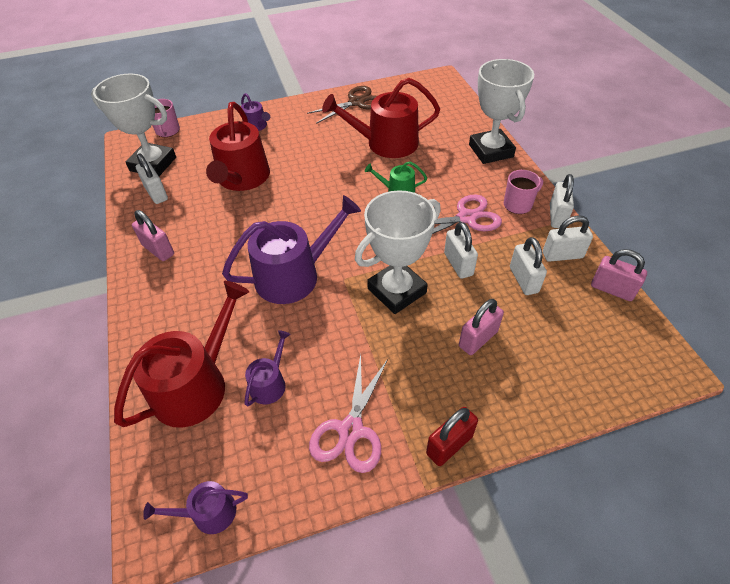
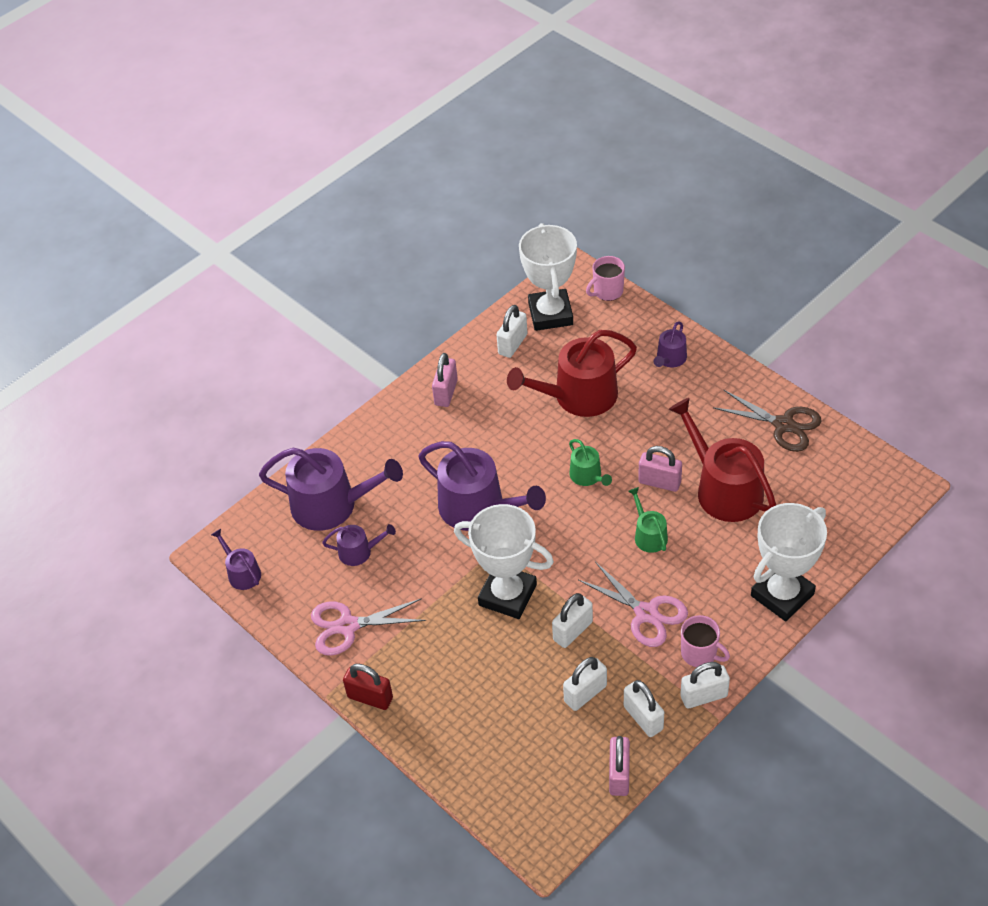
camera: 65 degrees right, 0 degrees up
(196, 384) = (332, 505): red watering can -> purple watering can
(319, 201) = (588, 476): none -> green watering can
(478, 339) = (488, 680): pink padlock -> pink padlock (659, 482)

